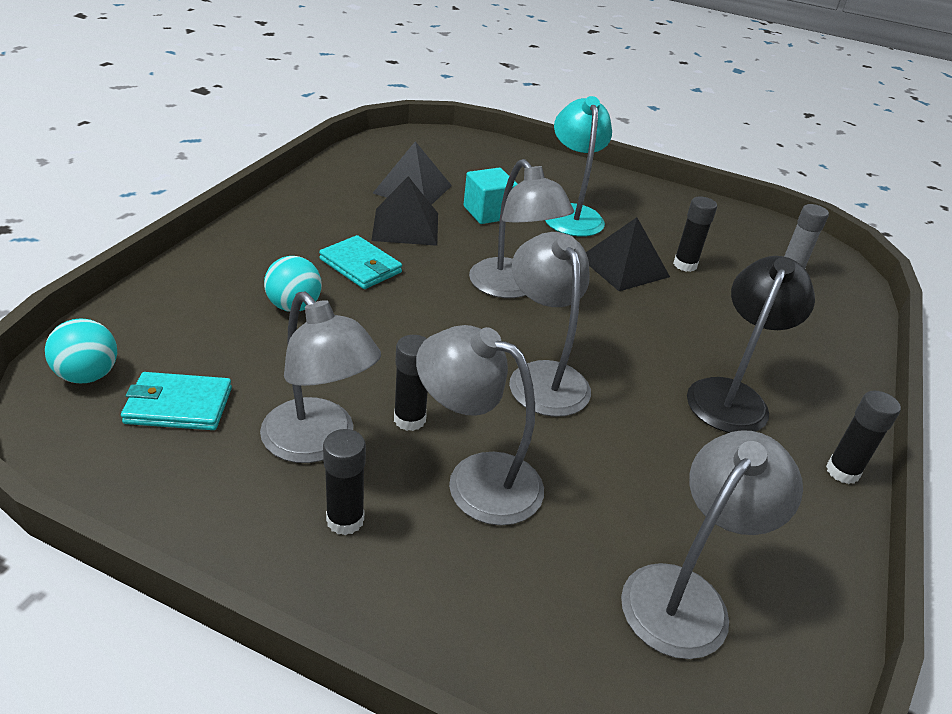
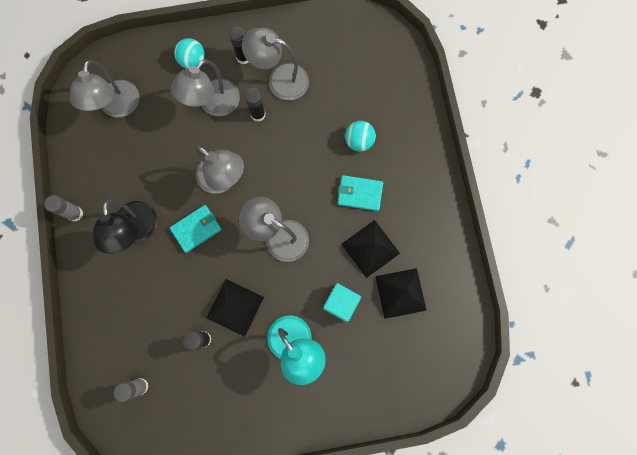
camera: 150 degrees right, 40 degrees up
(88, 375) = (387, 47): turquoise ball -> turquoise ball (193, 61)
(178, 405) = (342, 59): turquoise wallet -> turquoise wallet (196, 229)
(476, 479) = (213, 104): grey lamp -> grey lamp turned 135 degrees clockwise
(842, 471) = (75, 214): black glue stick -> grey glue stick

